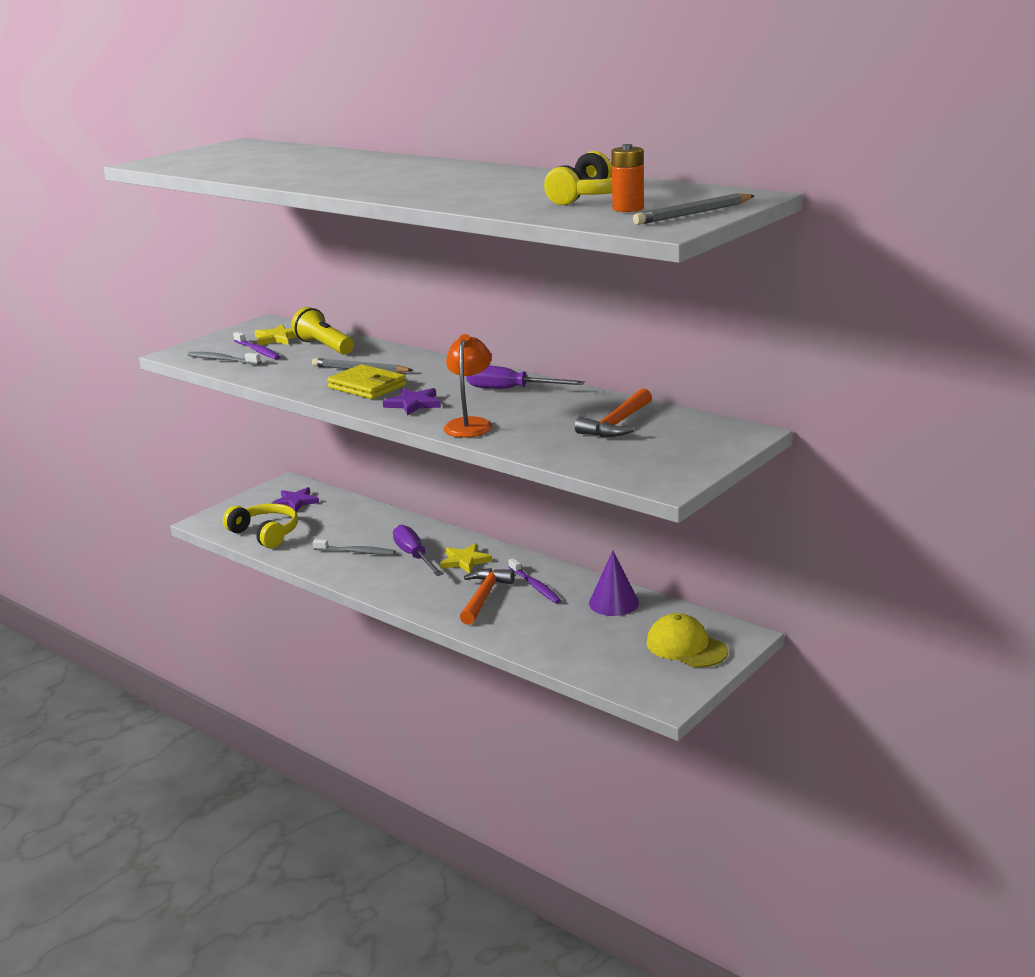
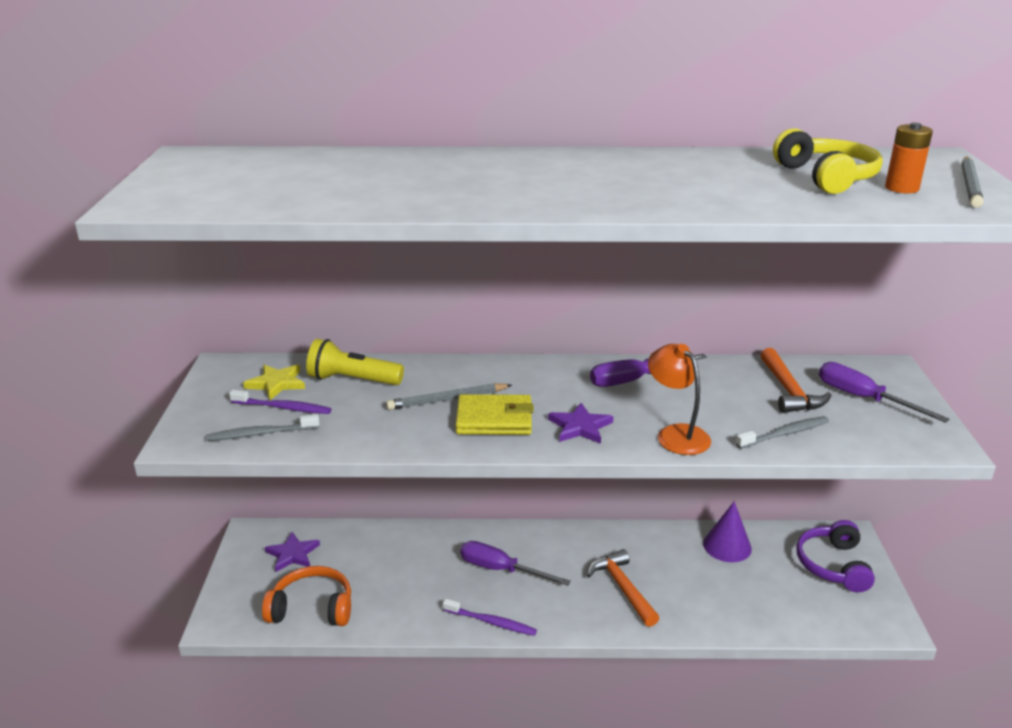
camera: 40 degrees left, 5 degrees up
(265, 534) = (312, 608): yellow headphones -> orange headphones
(356, 552) = (439, 589): grey toothbrush -> grey toothbrush (784, 434)
(465, 561) = (552, 555): yellow star -> none
(535, 586) = (647, 556): purple toothbrush -> purple toothbrush (491, 622)
(669, 443) = (863, 398): none -> purple screwdriver
(686, 647) = (833, 565): yellow cap -> purple headphones

